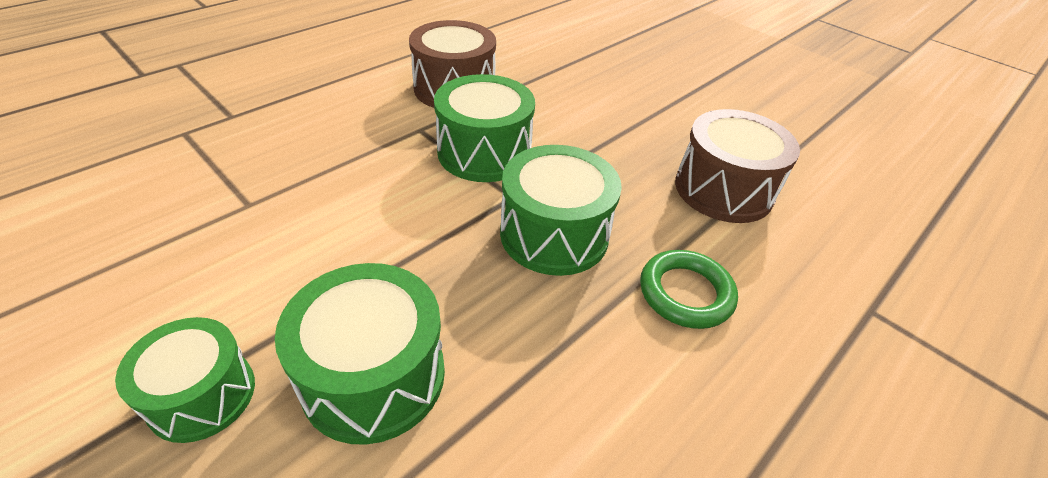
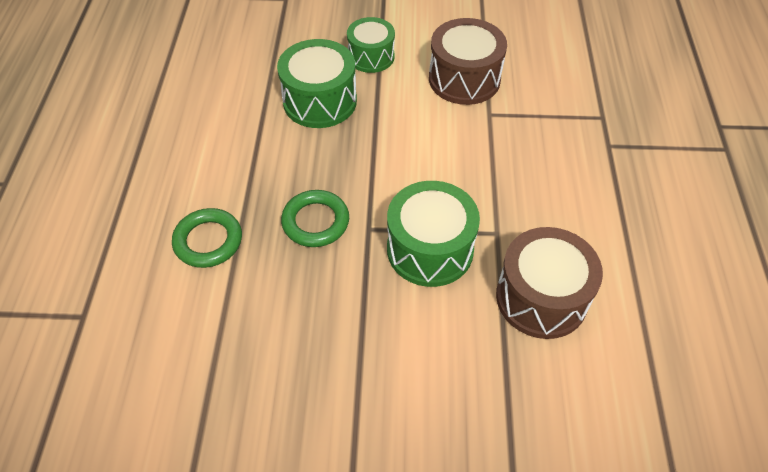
camera: 140 degrees right, 10 degrees up
(554, 234) = (315, 222): green drum -> green ring
(723, 189) = (231, 360): brown drum -> brown drum (464, 79)

